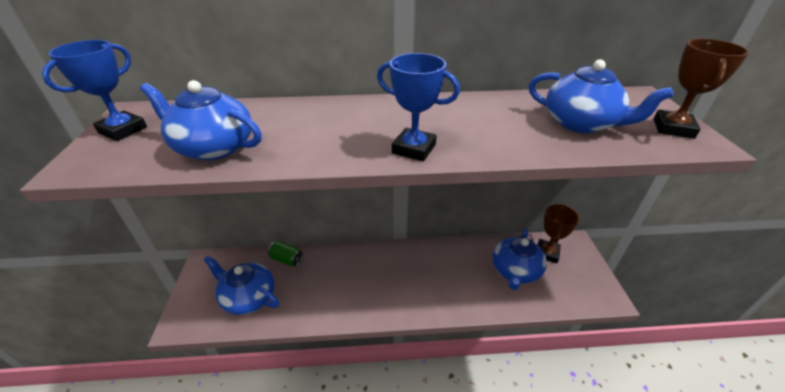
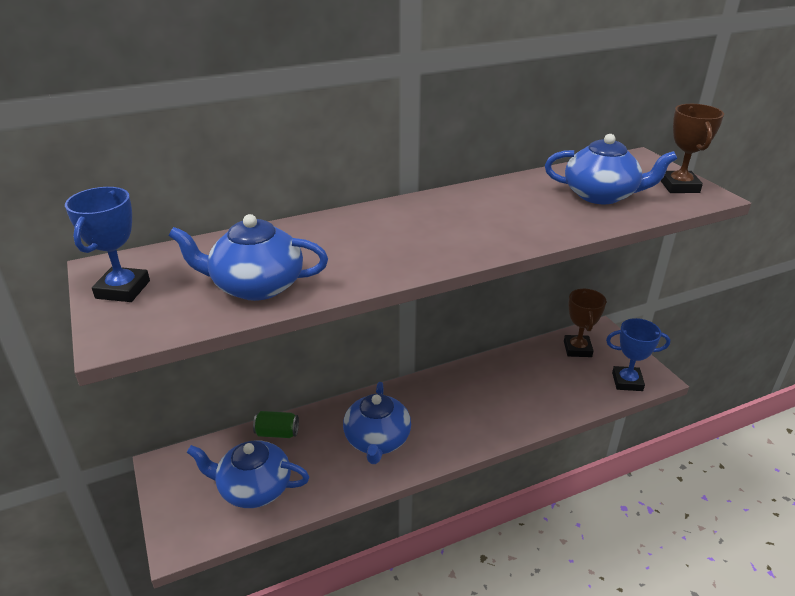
camera: 20 degrees left, 5 degrees down
(414, 149) = (466, 247): blue trophy -> blue trophy (627, 381)
(515, 271) = (553, 376): blue teapot -> blue teapot (377, 440)

